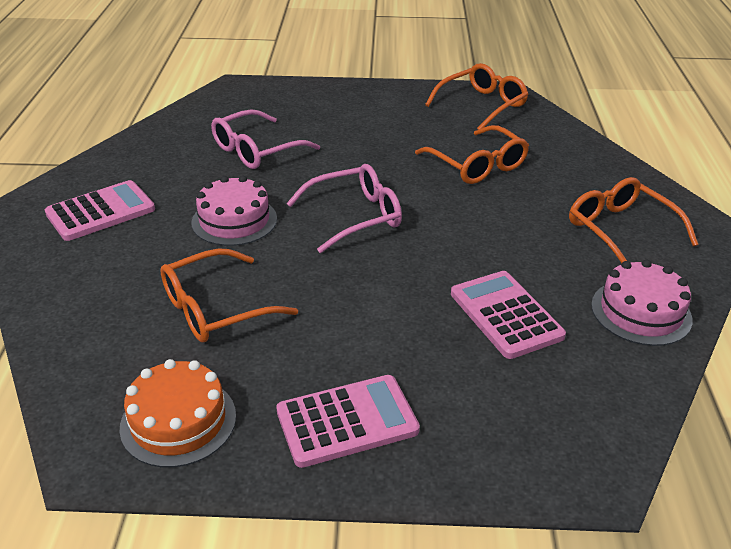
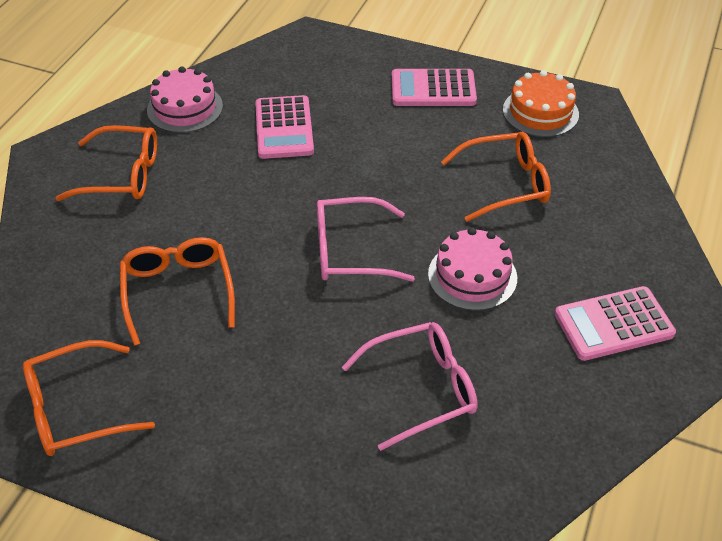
camera: 160 degrees left, 10 degrees up
(621, 231) = (121, 175): orange glasses -> orange glasses turned 75 degrees counterclockwise

